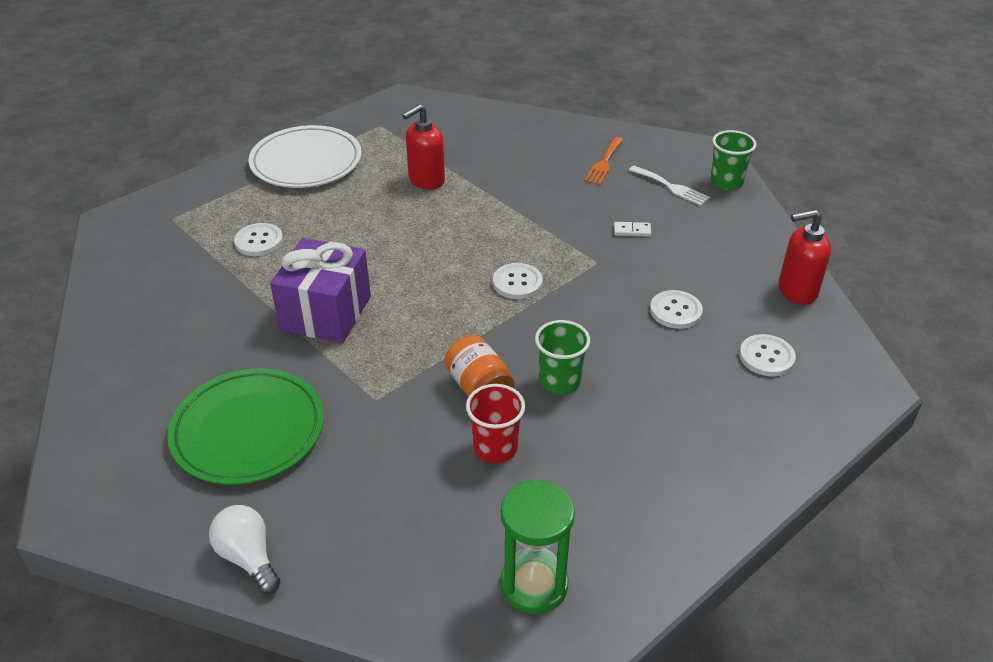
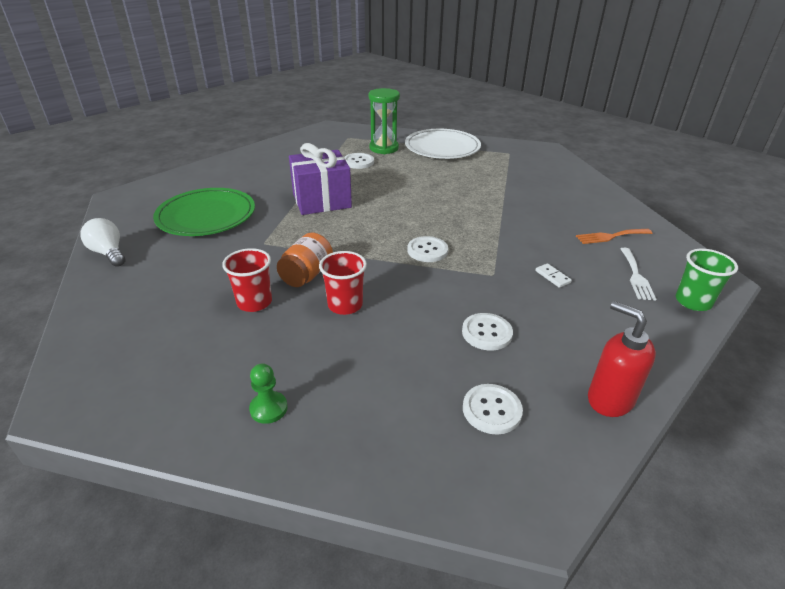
camera: 55 degrees right, 5 degrees down
(248, 557) = (109, 253): white light bulb -> white light bulb turned 60 degrees counterclockwise
(426, 180) = (481, 184): red soap dispenser -> none
(534, 585) = (131, 368): green hourglass -> green hourglass (384, 148)
(559, 381) = (345, 305): green cup -> red cup
(672, 493) = (268, 408): none -> green pawn

